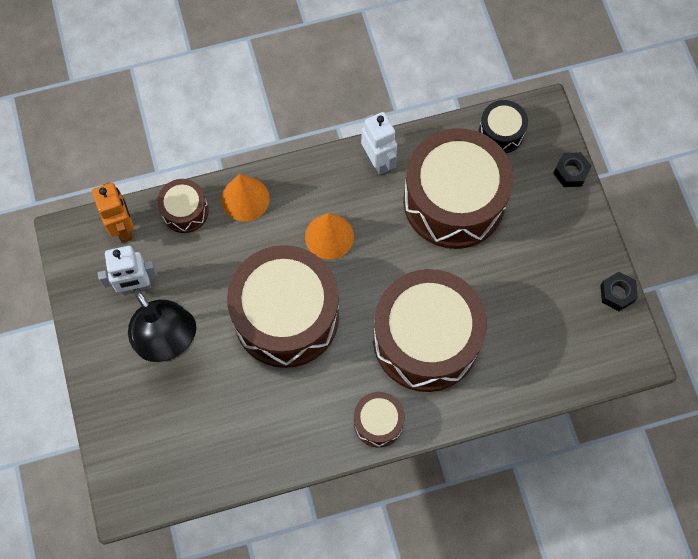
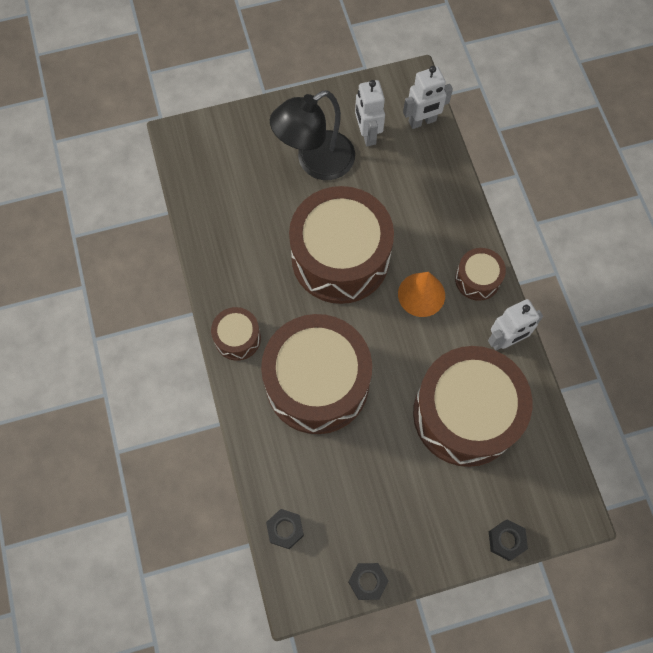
camera: 90 degrees right, 0 degrees up
(123, 228) = (422, 121): orange robot -> white robot
(185, 211) = (441, 170): brown drum -> brown drum (477, 279)
(245, 199) = (456, 220): orange cone -> none
(501, 133) = (547, 466): black drum -> none
(574, 369) = (285, 529): none -> black nut

